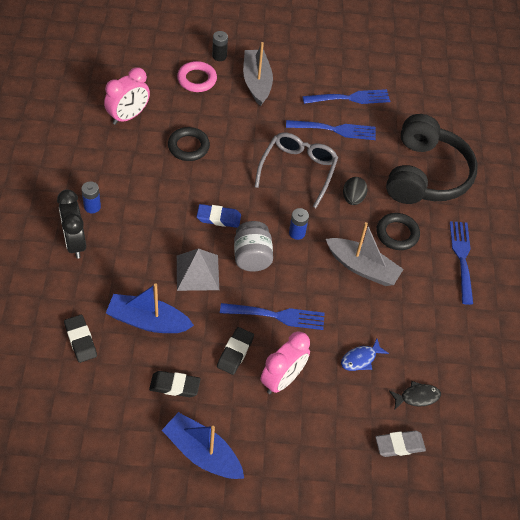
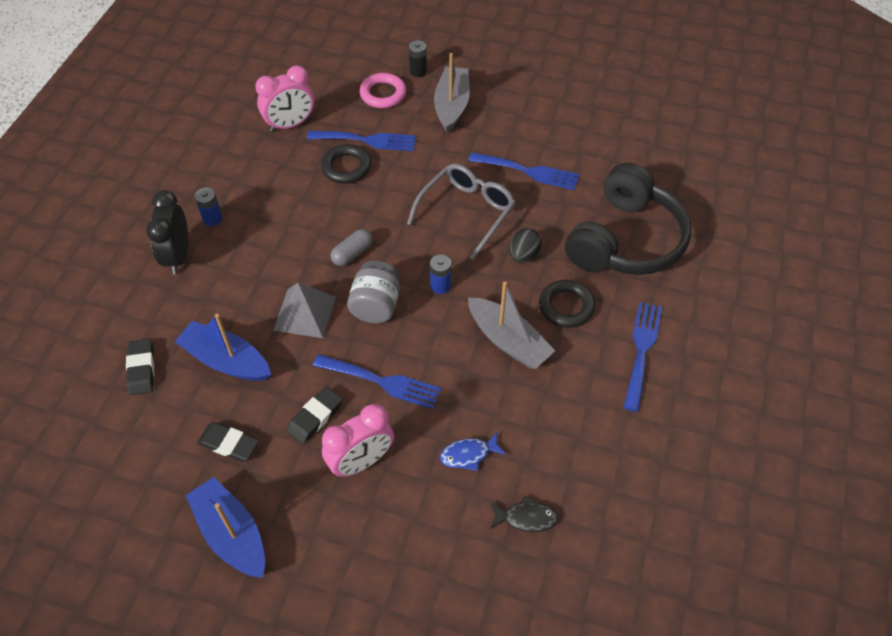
camera: 20 degrees right, 0 degrees up
(218, 218) = (352, 253): blue eraser -> grey capsule
(350, 98) = (559, 137): blue fork -> blue fork (367, 140)
(399, 445) = (483, 577): grey eraser -> none

